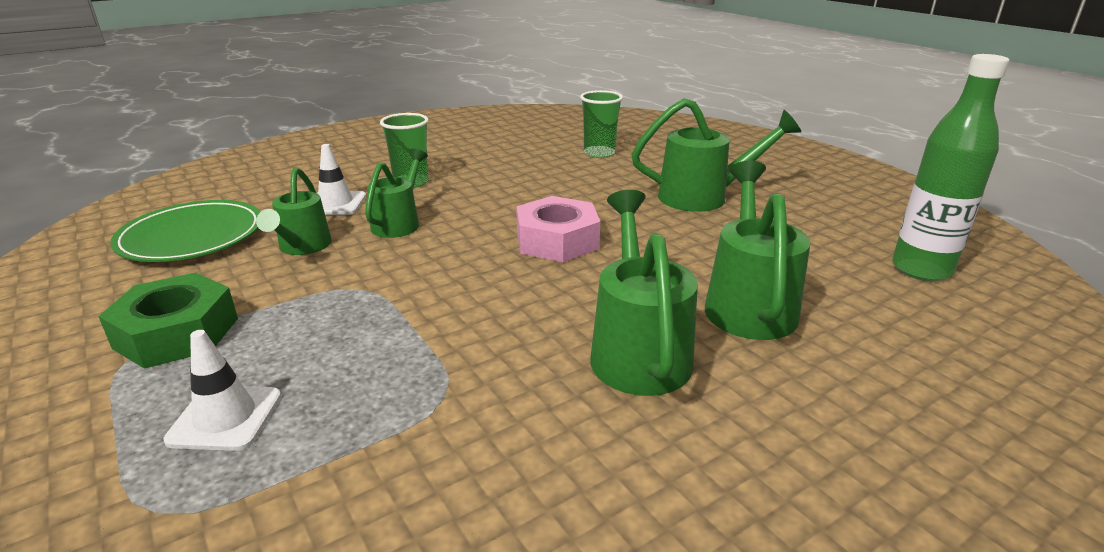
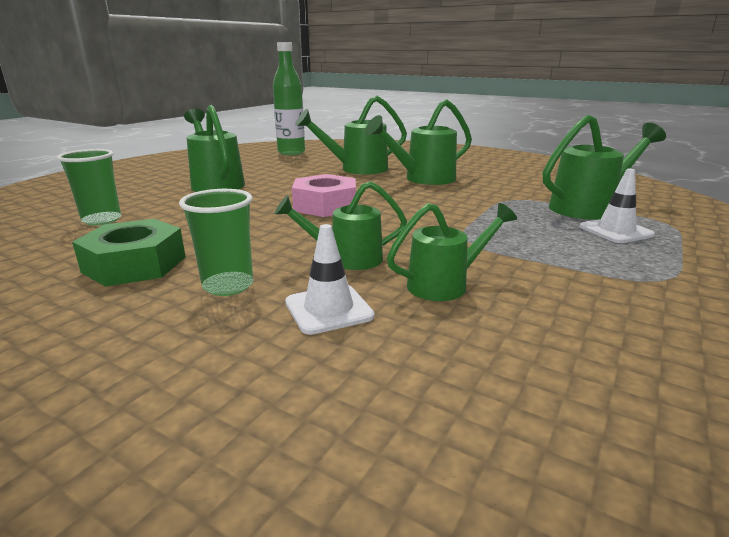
camera: 115 degrees left, 5 degrees down
(177, 333) = (616, 276): green nut -> green nut (135, 264)
(192, 236) = (521, 371): green plate -> none
(315, 463) = (588, 208): none -> green watering can

